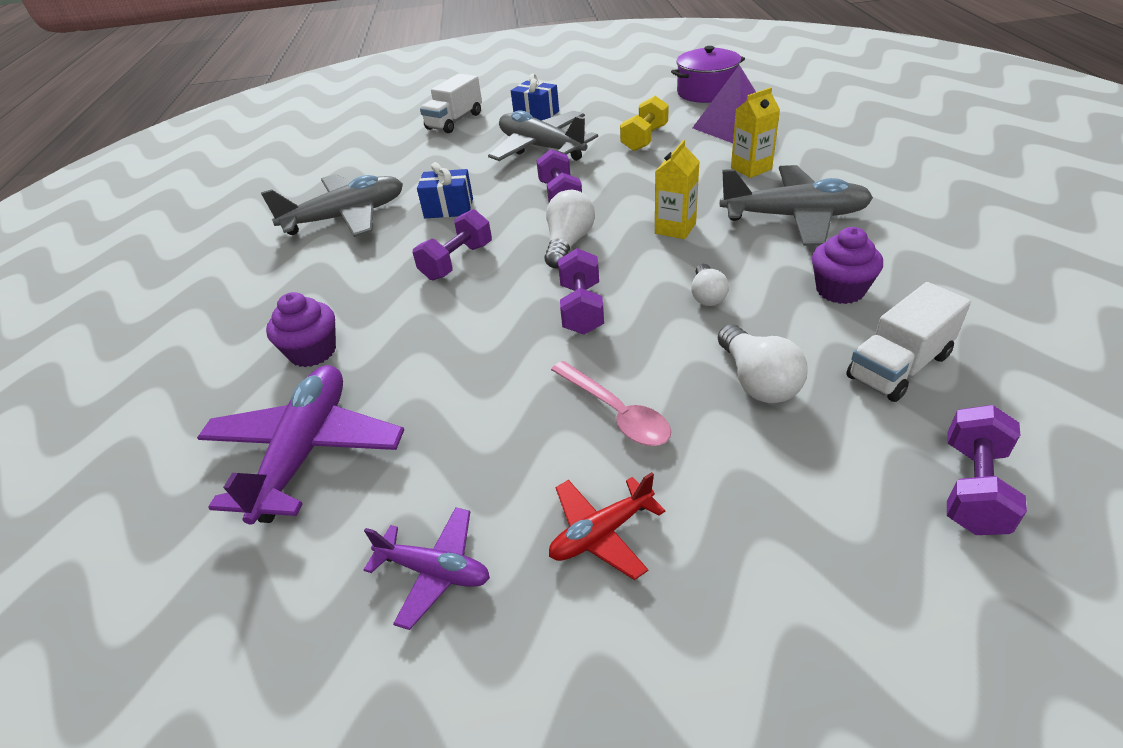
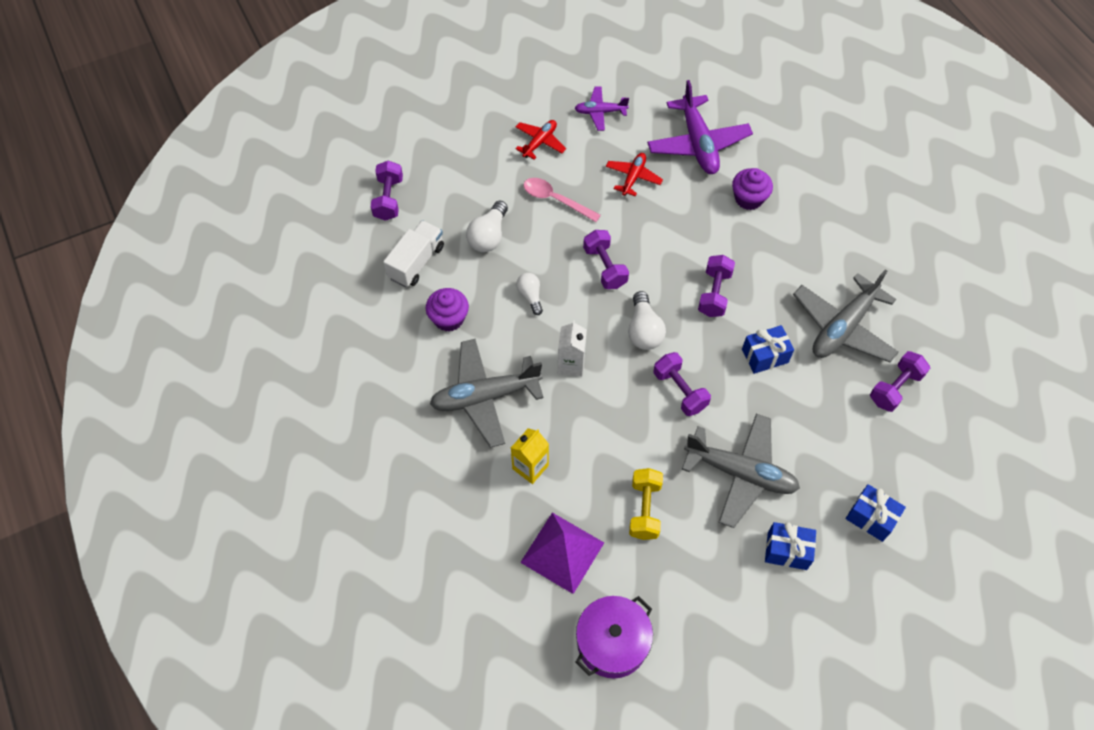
camera: 155 degrees right, 20 degrees up
(350, 176) = (895, 388): none -> purple dumbbell
(454, 121) = (871, 518): white truck -> blue gift
(459, 419) = (633, 177): none -> red plane
(675, 228) = (571, 364): yellow carton -> white carton
(757, 381) = (488, 236): white light bulb -> white light bulb turned 120 degrees counterclockwise

